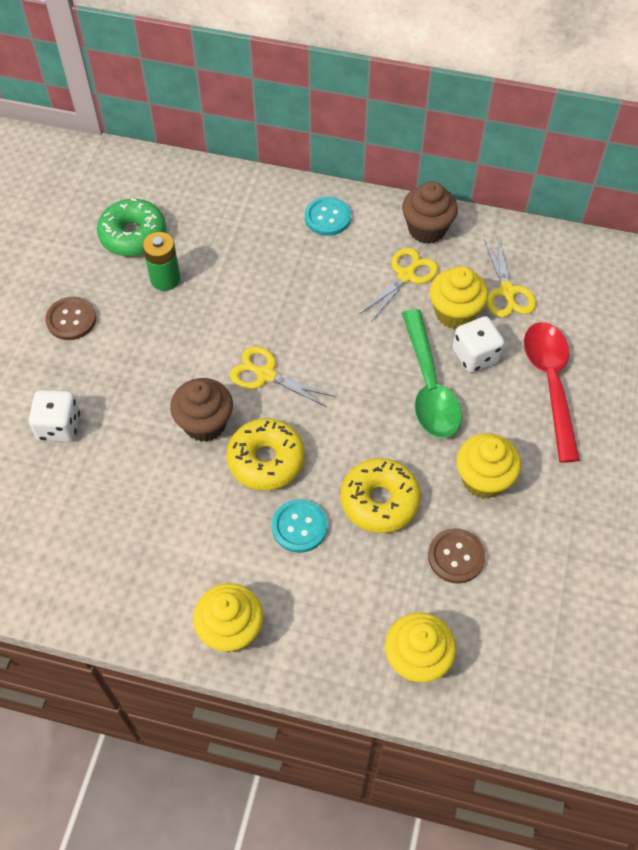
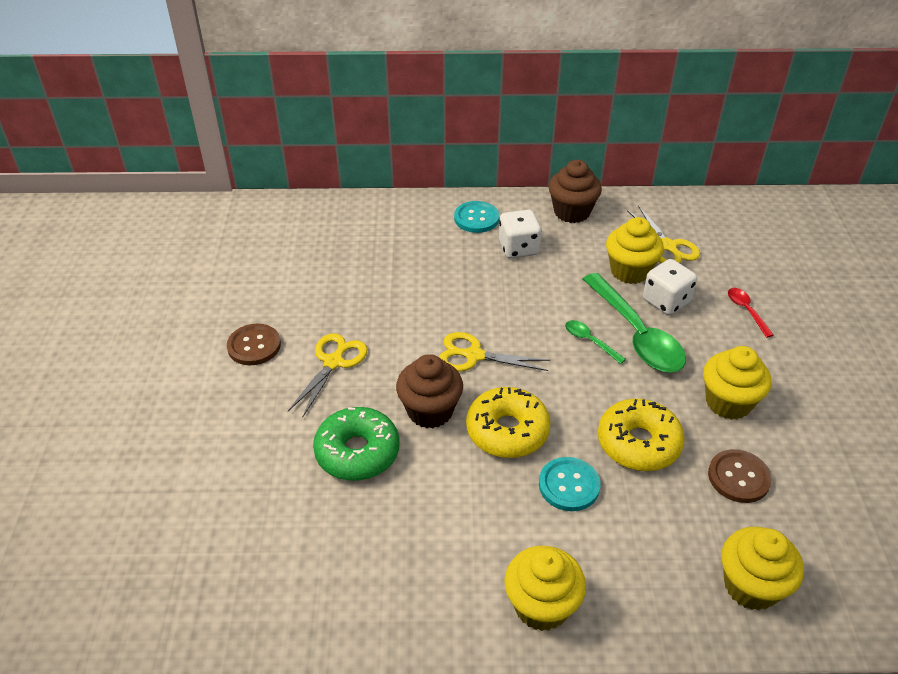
camera: 15 degrees left, 15 degrees down
(59, 426) = (274, 446): white dice -> white dice (518, 248)
(133, 235) = (293, 264): green donut -> green donut (357, 452)
(165, 279) = (339, 294): green battery -> none
(381, 384) = (590, 341): none -> green spoon
(406, 275) = (570, 250): yellow scissors -> yellow scissors (333, 362)
(550, 384) = (746, 311): red spoon -> red spoon, size x0.45

